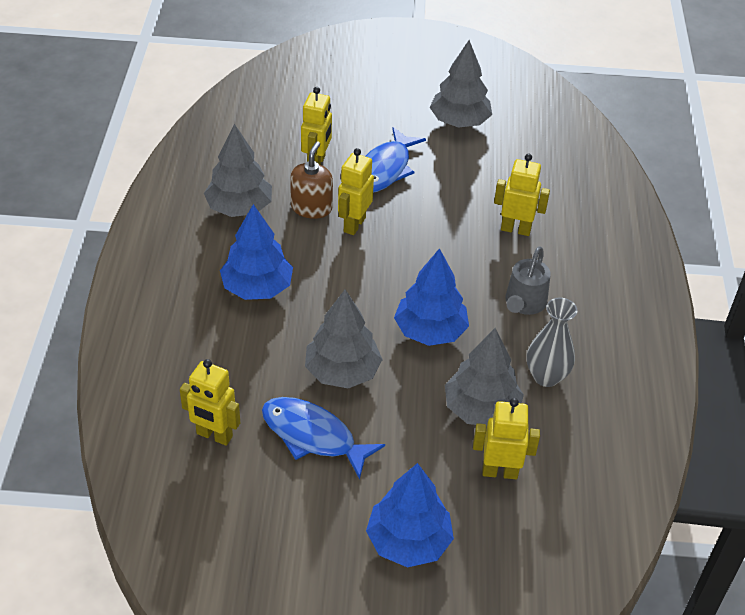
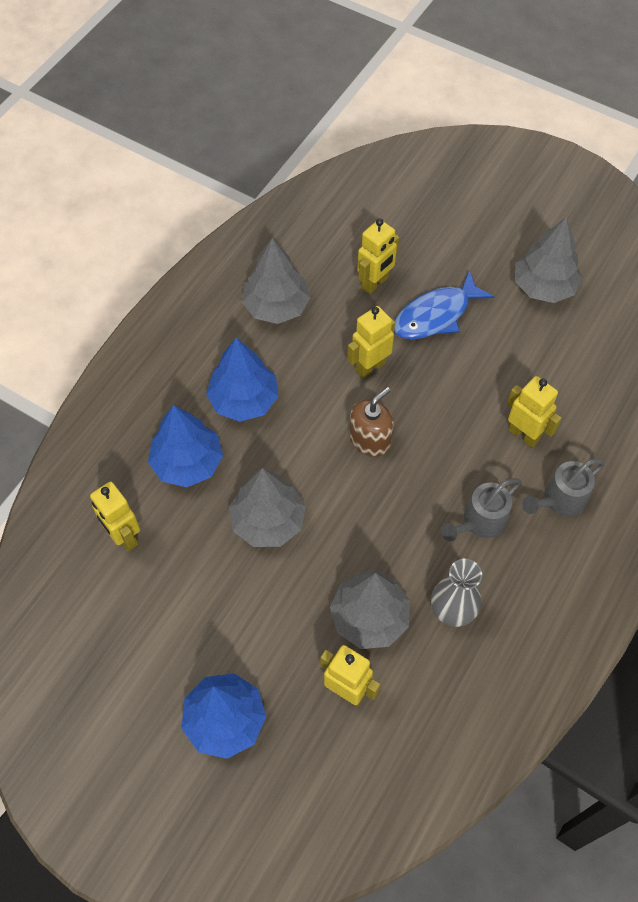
camera: 30 degrees right, 15 degrees up
(311, 208) = (341, 332): brown soap dispenser -> brown soap dispenser (370, 439)
(313, 436) = (205, 576): blue fish -> none
(430, 331) = (372, 513): blue tree -> blue tree (188, 463)
(576, 265) = (559, 500): none -> grey watering can

